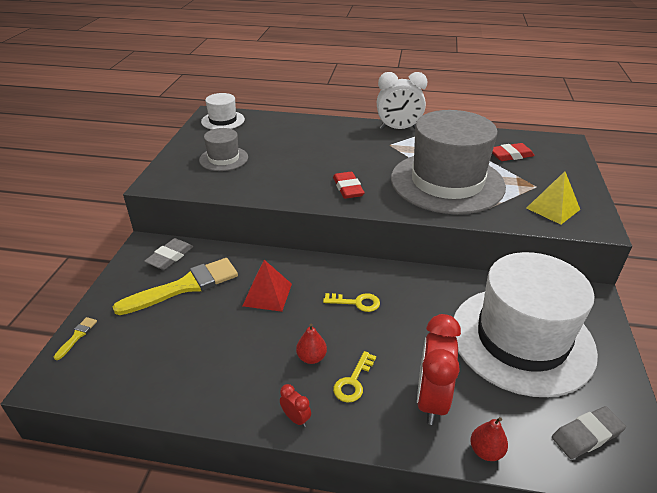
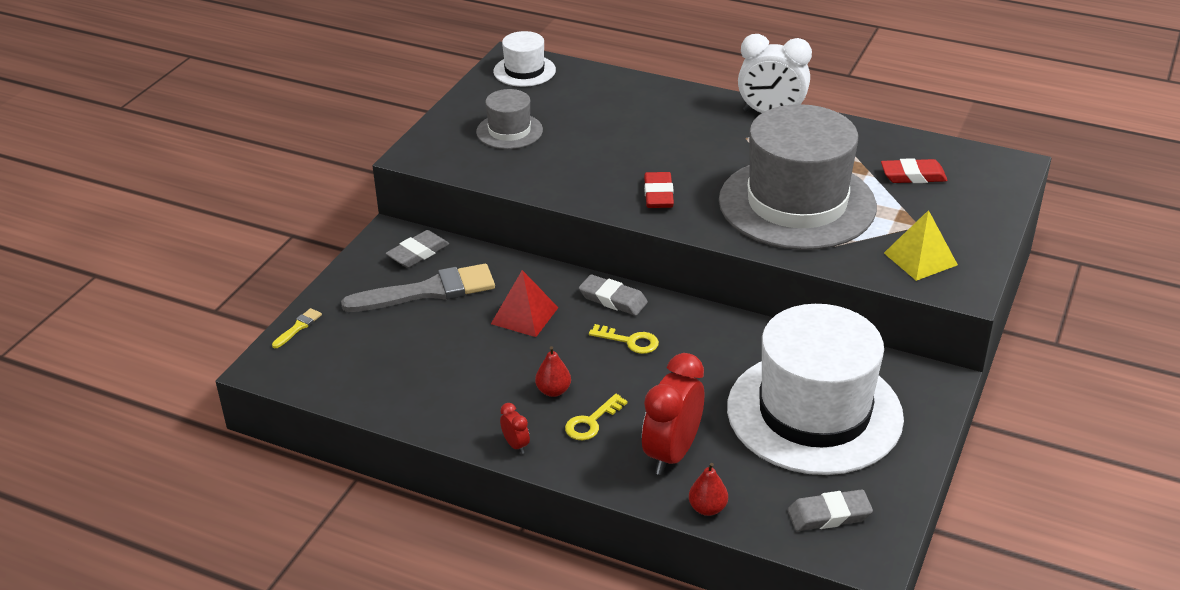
camera: 15 degrees right, 0 degrees up
(185, 286) = (428, 291): yellow brush -> grey brush
(331, 271) = (613, 299): none -> grey eraser

